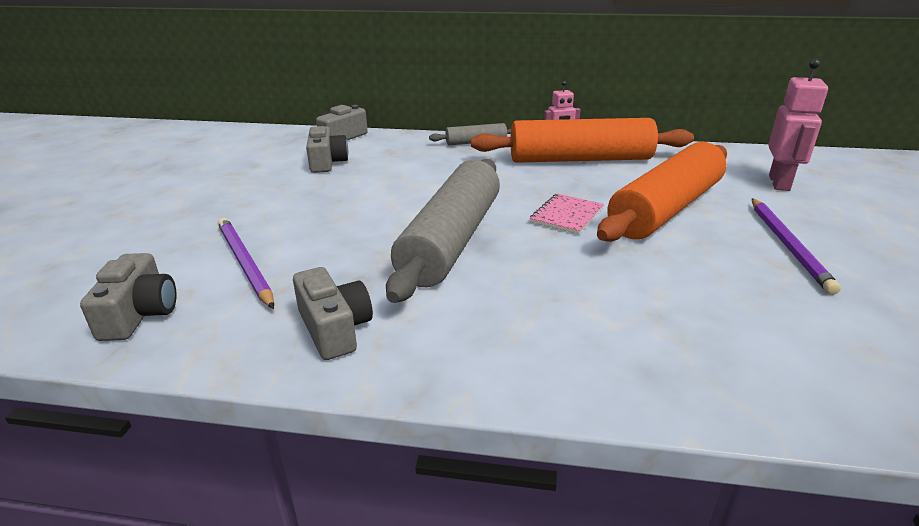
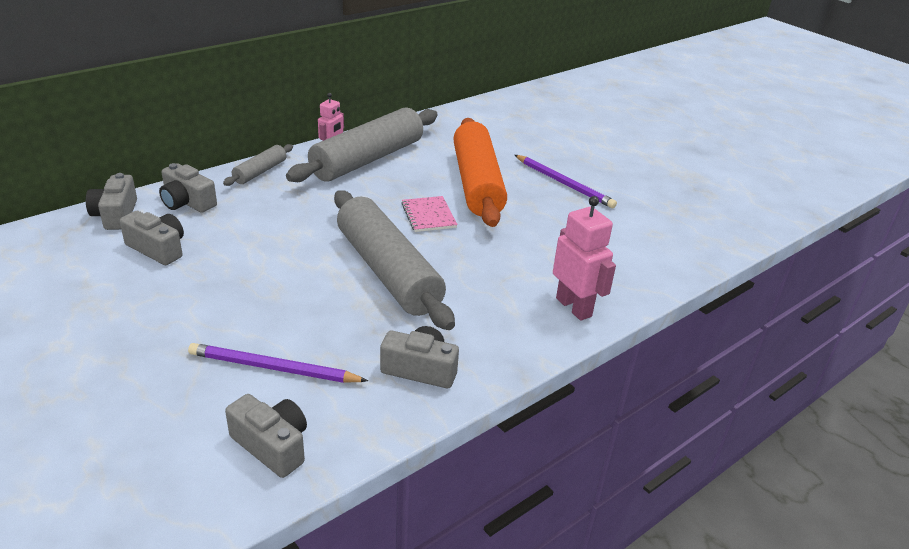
camera: 50 degrees left, 5 degrees up
(394, 144) = (187, 202): none -> grey camera
(580, 159) = (367, 159): orange rolling pin -> grey rolling pin
(779, 183) = (510, 134): pink robot -> pink robot (574, 307)

